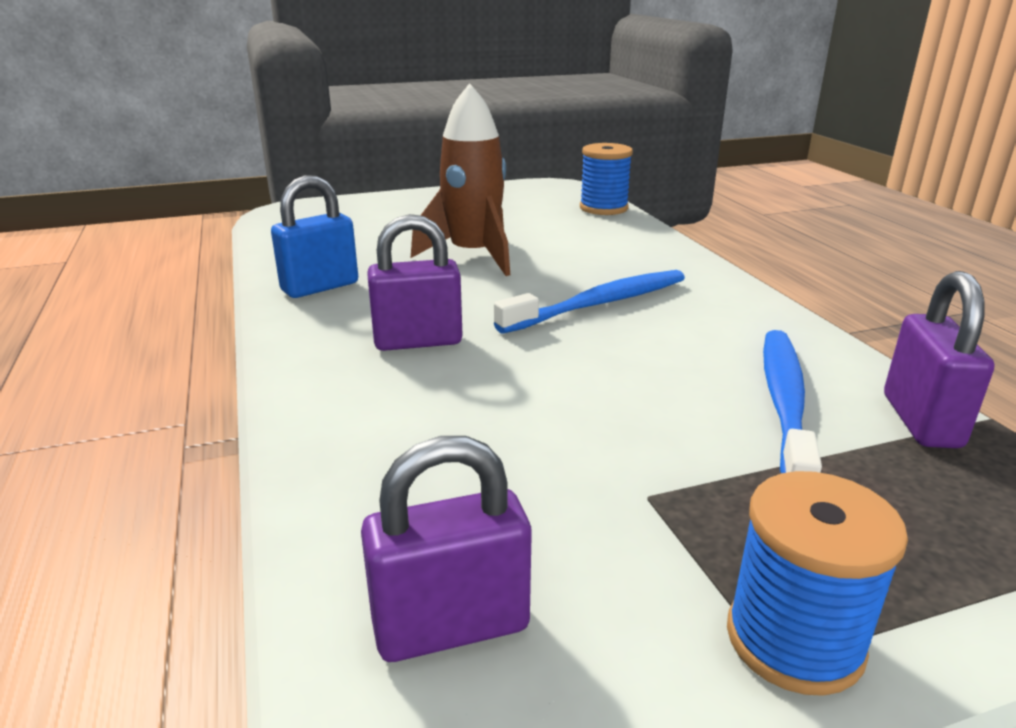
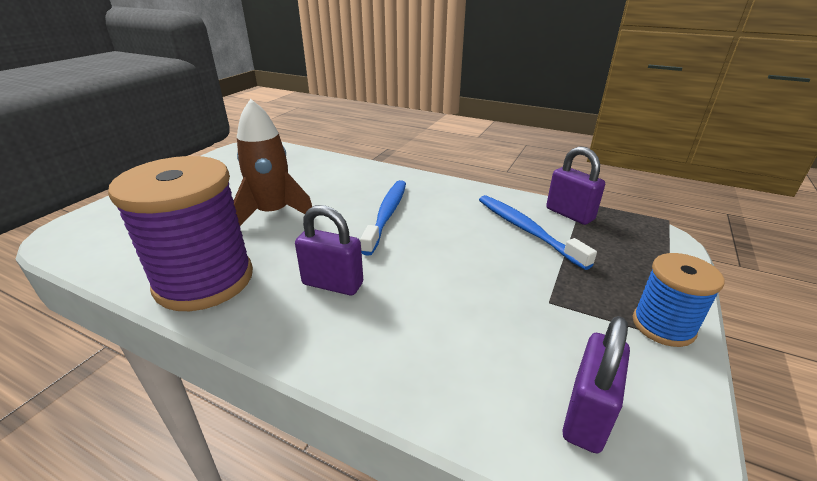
camera: 45 degrees left, 5 degrees up
(320, 287) = (204, 280): blue padlock -> purple spool
(418, 341) = (333, 284): purple padlock -> purple padlock turned 75 degrees clockwise
(603, 208) = (299, 154): blue spool -> none

